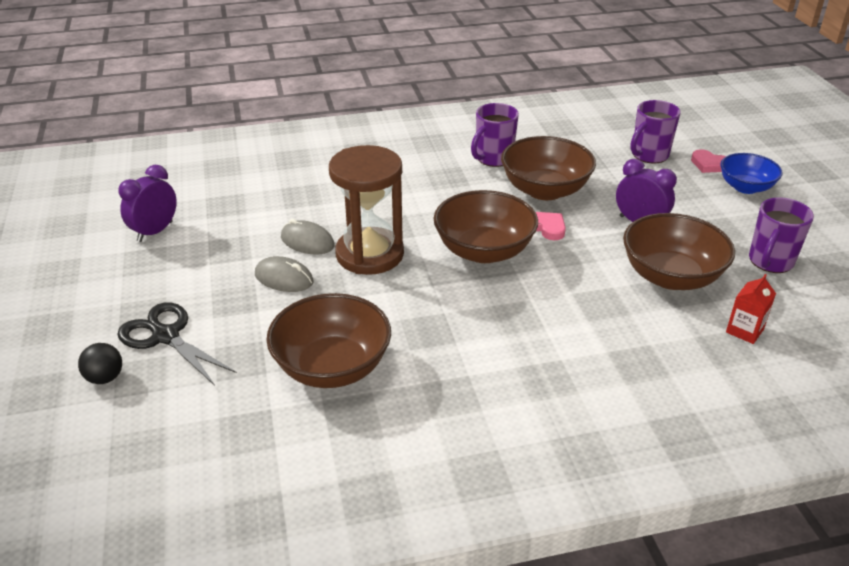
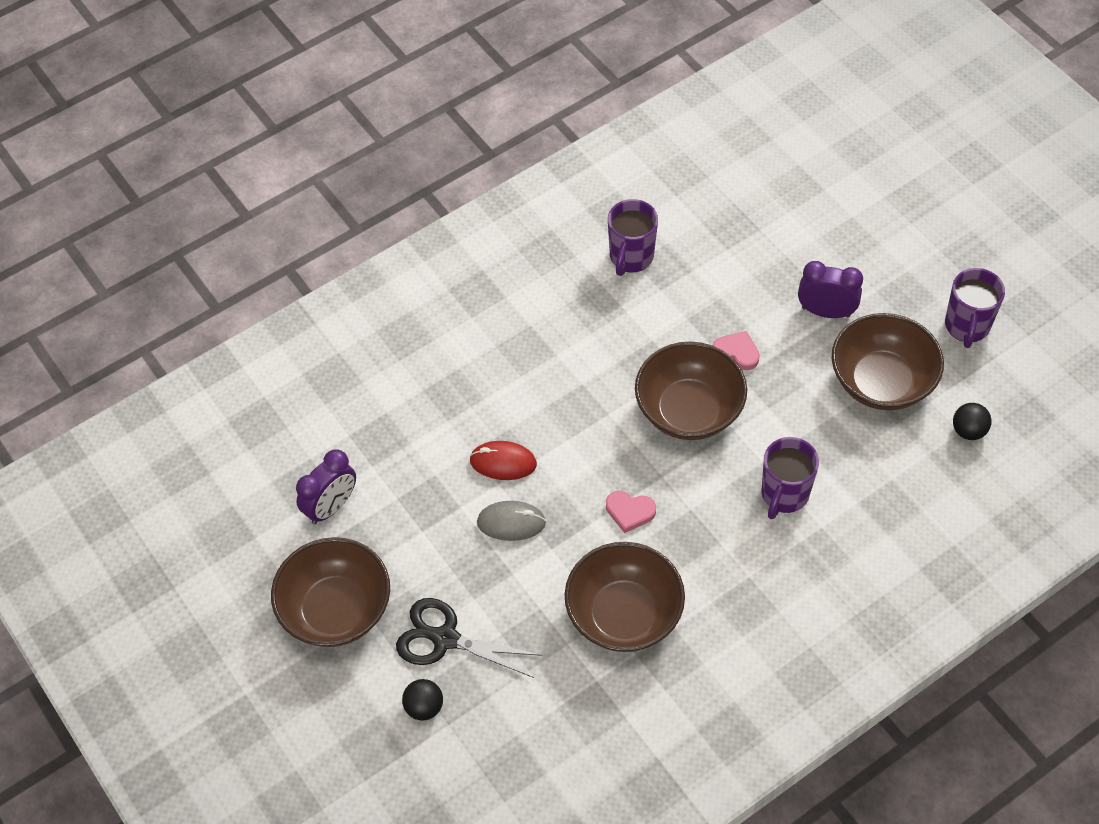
camera: 20 degrees left, 20 degrees up
(155, 231) = (331, 507): purple clock -> purple clock turned 150 degrees counterclockwise
(307, 241) = (503, 462): grey mouse -> red mouse
(369, 254) = (577, 457): brown hourglass -> none
(545, 190) = (709, 293): brown bowl -> brown bowl (336, 610)
(649, 155) = (796, 193): purple mug -> purple mug (784, 495)
(709, 164) = (865, 188): pink heart -> pink heart (630, 512)
(744, 330) = (968, 431): red carton -> black ball
(745, 187) = (913, 215): blue bowl -> none

